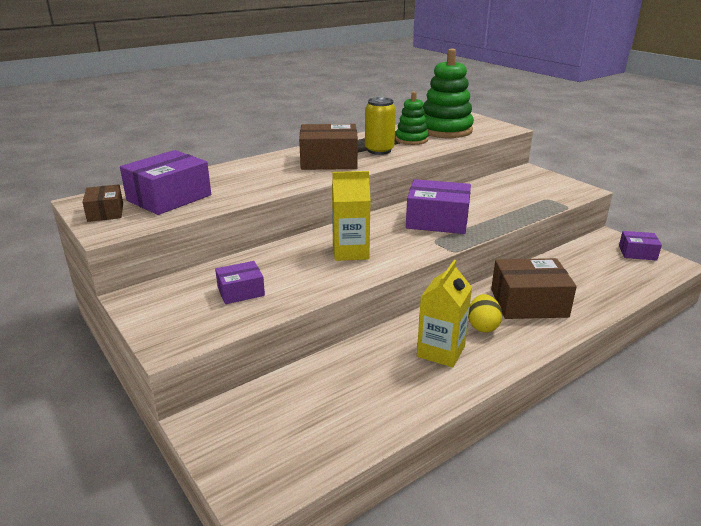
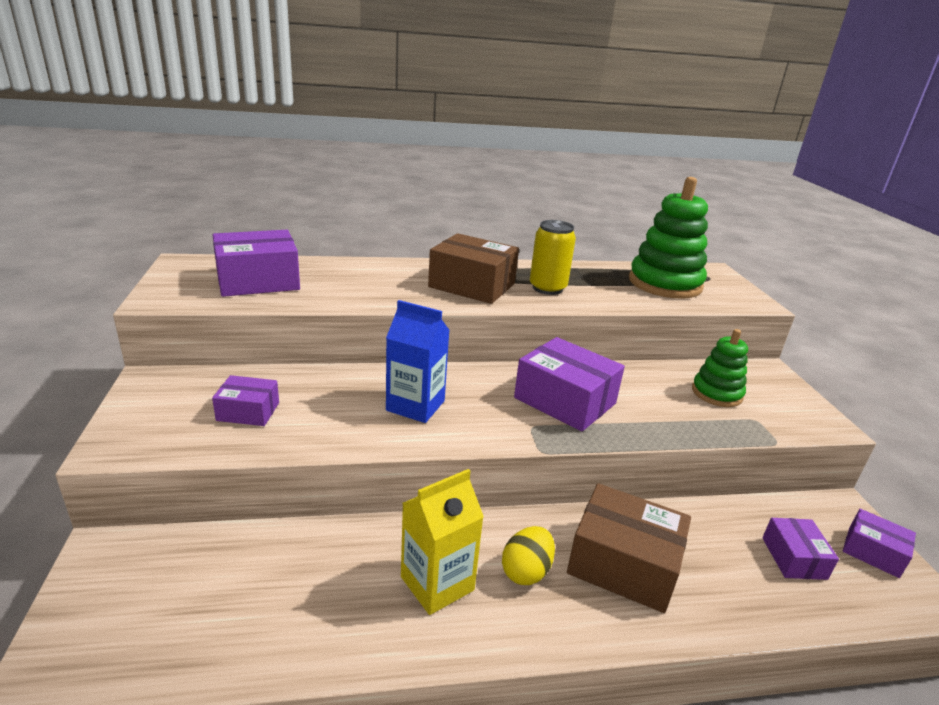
camera: 25 degrees right, 0 degrees up
(105, 212) = (183, 279): brown box -> none
(350, 252) = (415, 406): yellow carton -> blue carton
(411, 140) = (605, 285): green stacking toy -> green stacking toy (716, 393)
(605, 269) = (793, 558): none -> purple box

